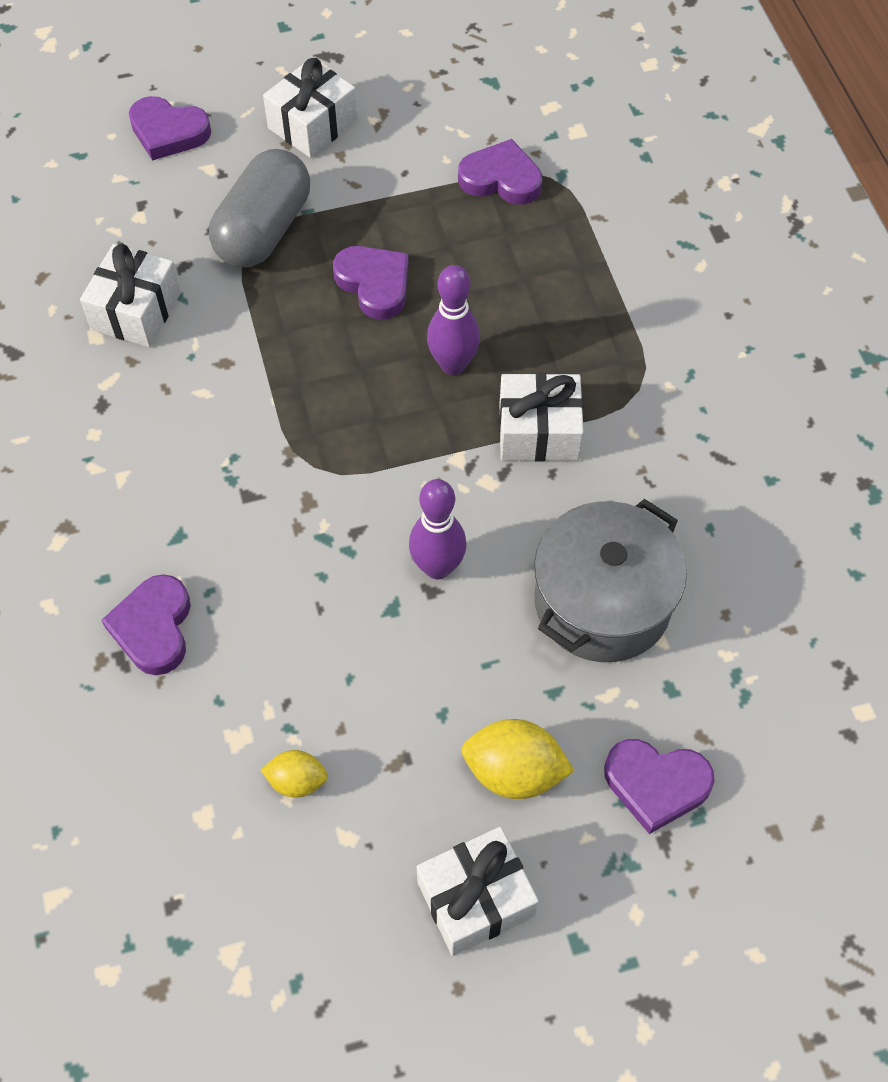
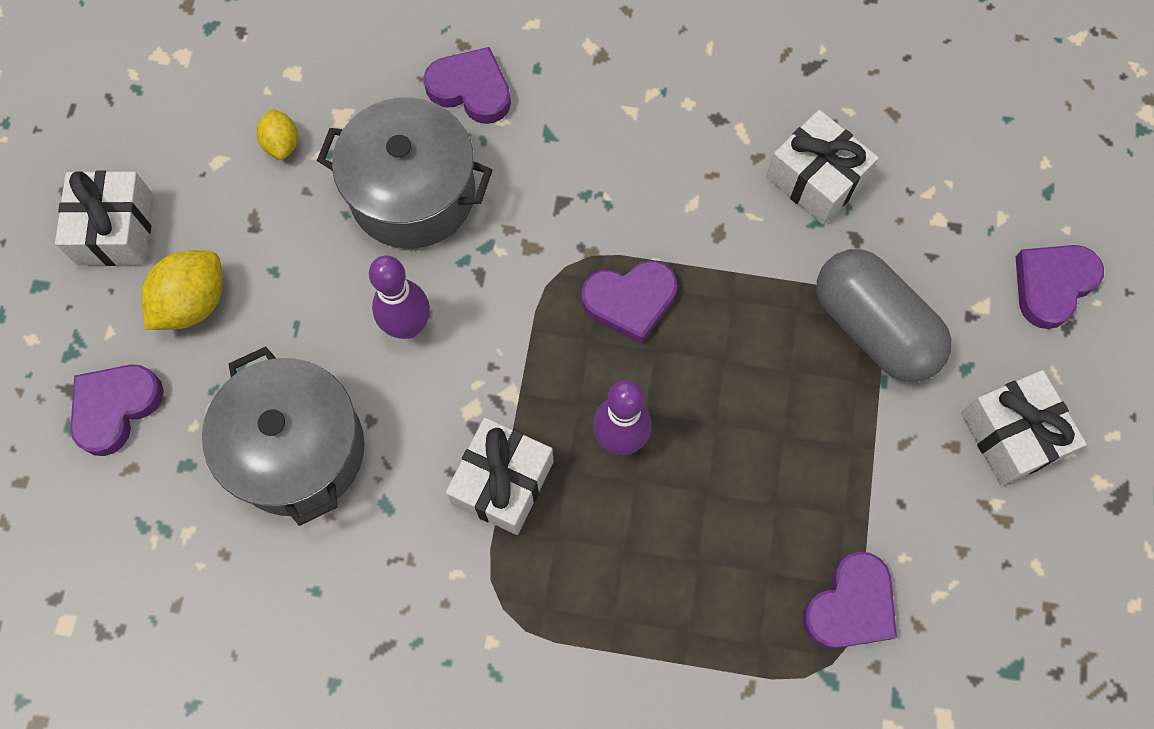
camera: 115 degrees right, 10 degrees up
(297, 627) = (412, 193): none -> grey pot
(297, 781) = (282, 144): yellow lemon -> yellow lemon turned 45 degrees counterclockwise
(374, 284) = (756, 406): purple heart -> purple heart (630, 301)

